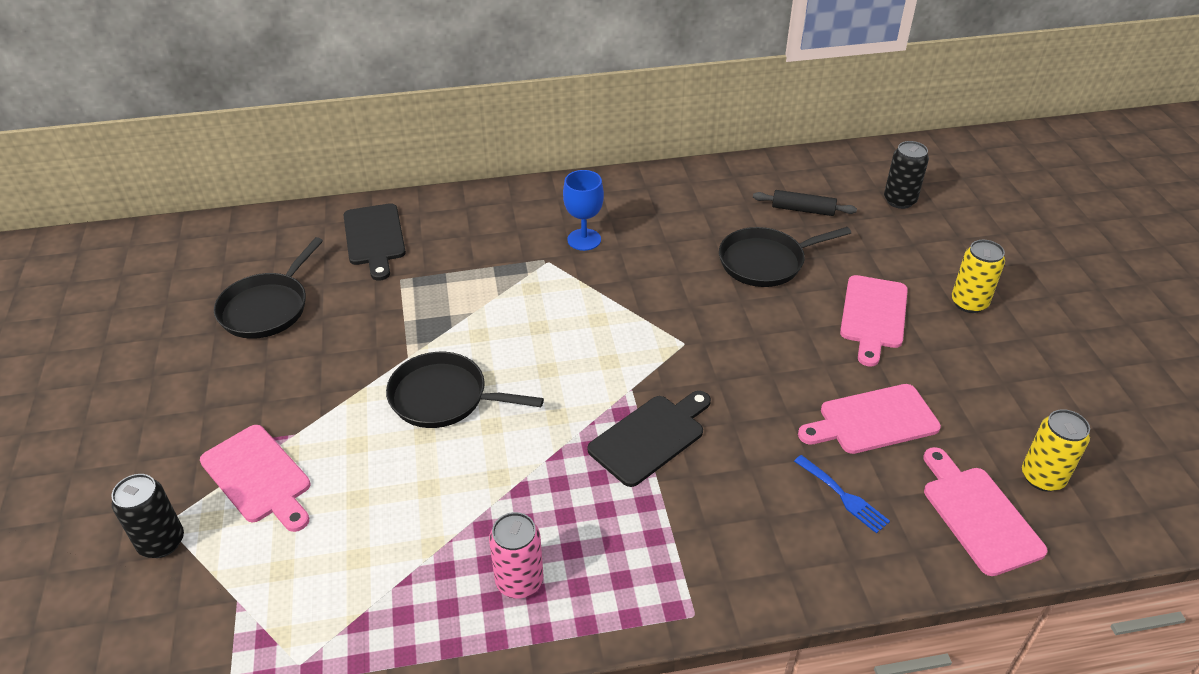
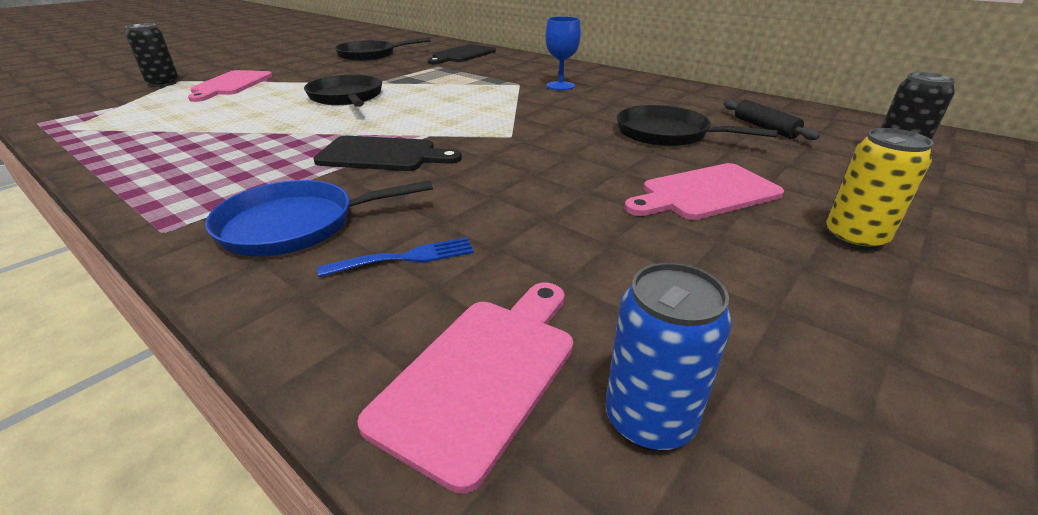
camera: 50 degrees right, 10 degrees down
(519, 581) = (174, 159): pink can -> none
(748, 535) = (295, 225): none -> blue pan
(843, 496) = (406, 258): blue fork -> blue fork turned 120 degrees counterclockwise
(873, 420) = (549, 239): pink cutting board -> none
(1042, 477) = (649, 419): yellow can -> blue can

